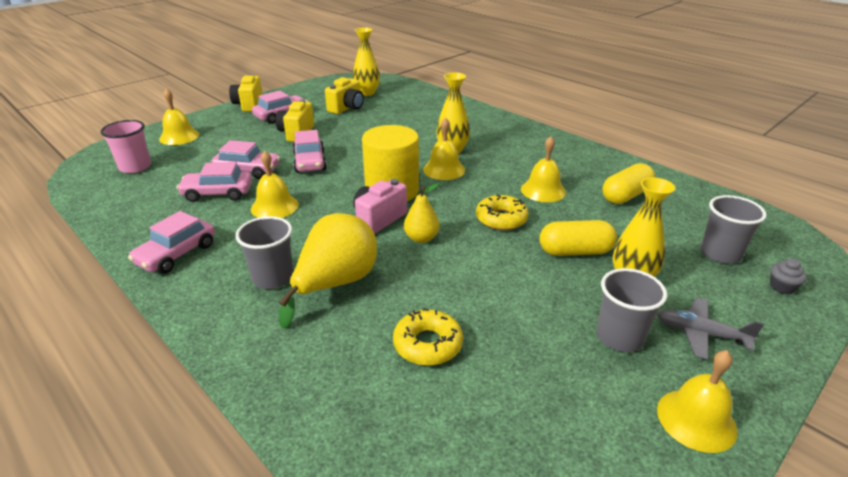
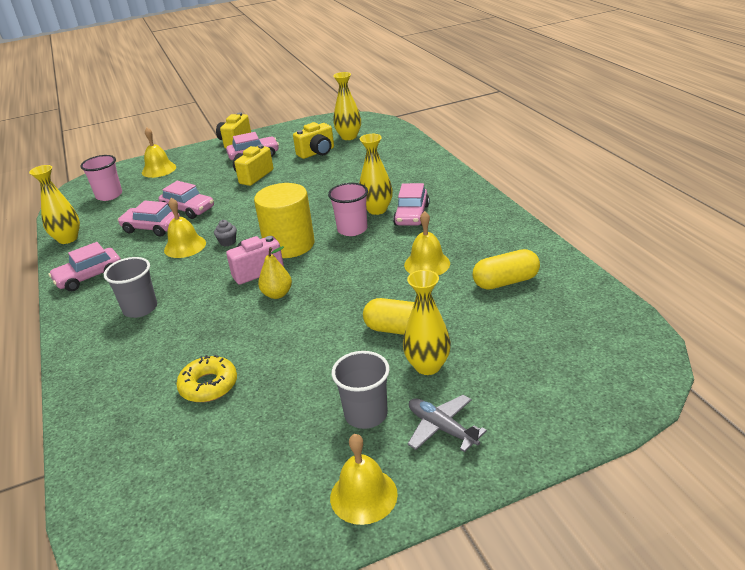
camera: 25 degrees right, 0 degrees up
(114, 217) = (68, 239): none -> yellow vase
(310, 162) = (243, 207): pink car -> pink car (412, 215)
(336, 284) = (180, 322): yellow pear -> none
(444, 169) = (352, 229): yellow bell -> pink cup
(501, 219) = (361, 287): yellow donut -> none
(720, 254) = (543, 358): grey cup -> none
(781, 287) = (571, 403): grey cupcake -> grey cupcake (227, 242)

